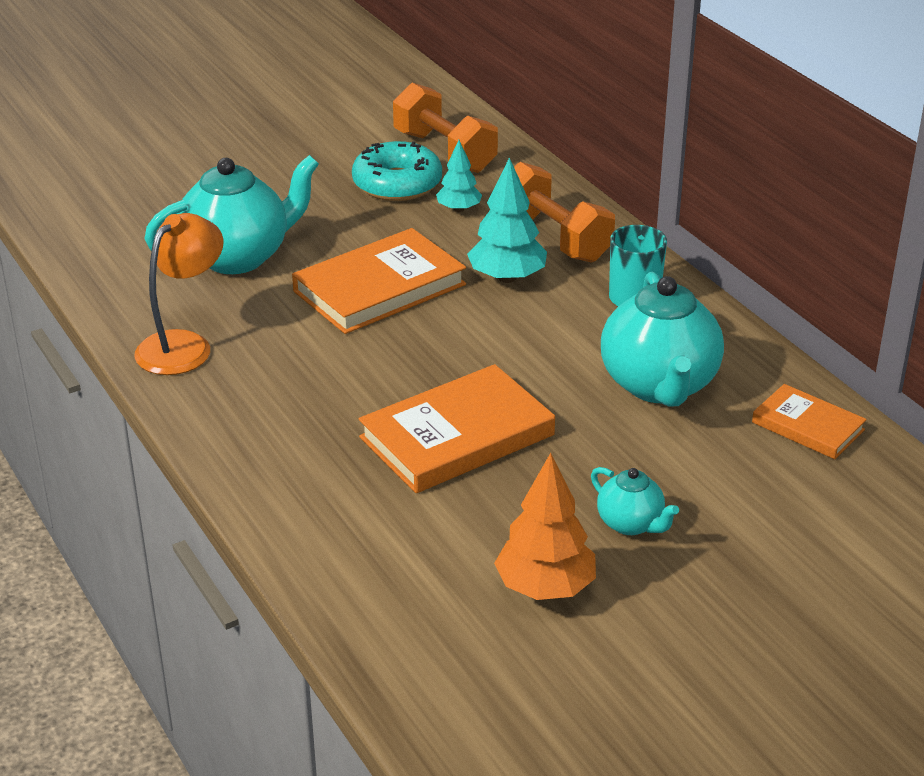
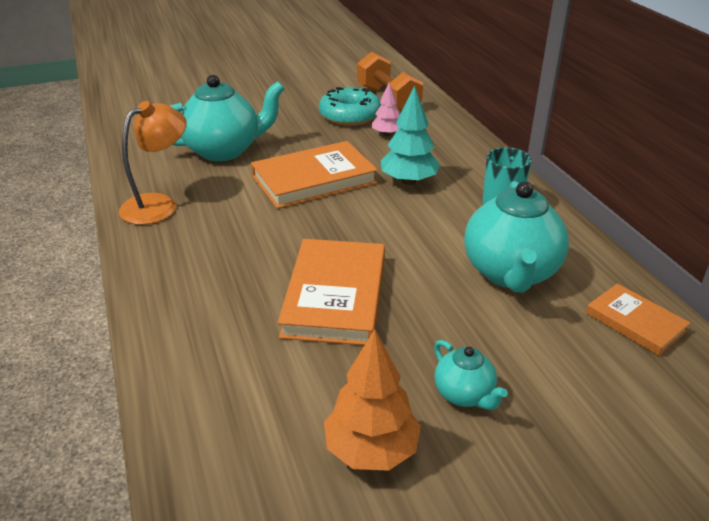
camera: 10 degrees right, 0 degrees up
(457, 436) = (335, 296): orange book -> orange book turned 60 degrees counterclockwise
(459, 209) = (387, 134): turquoise tree -> pink tree
(554, 237) = (450, 158): orange dumbbell -> none

